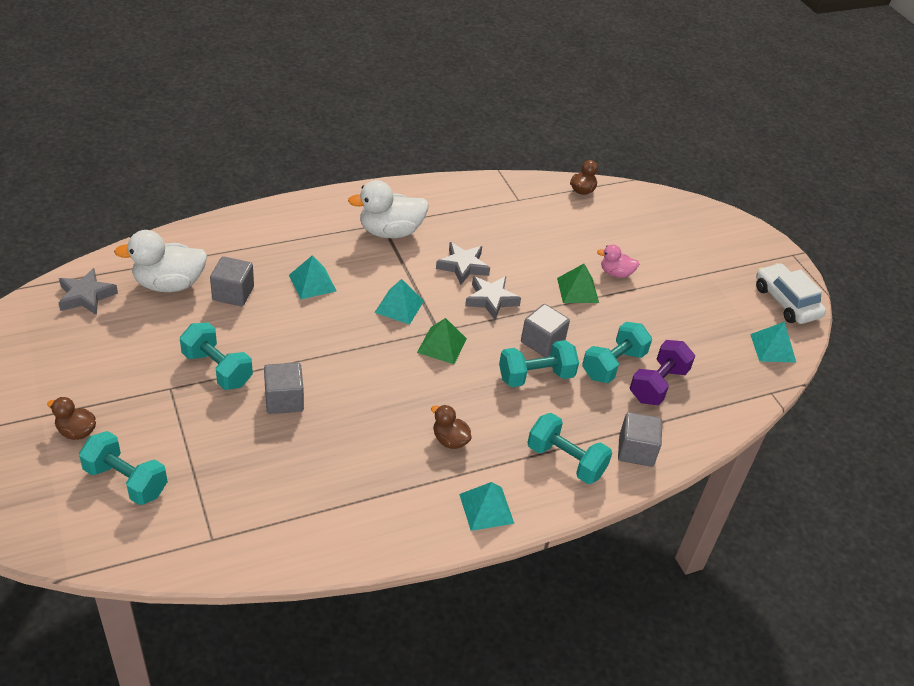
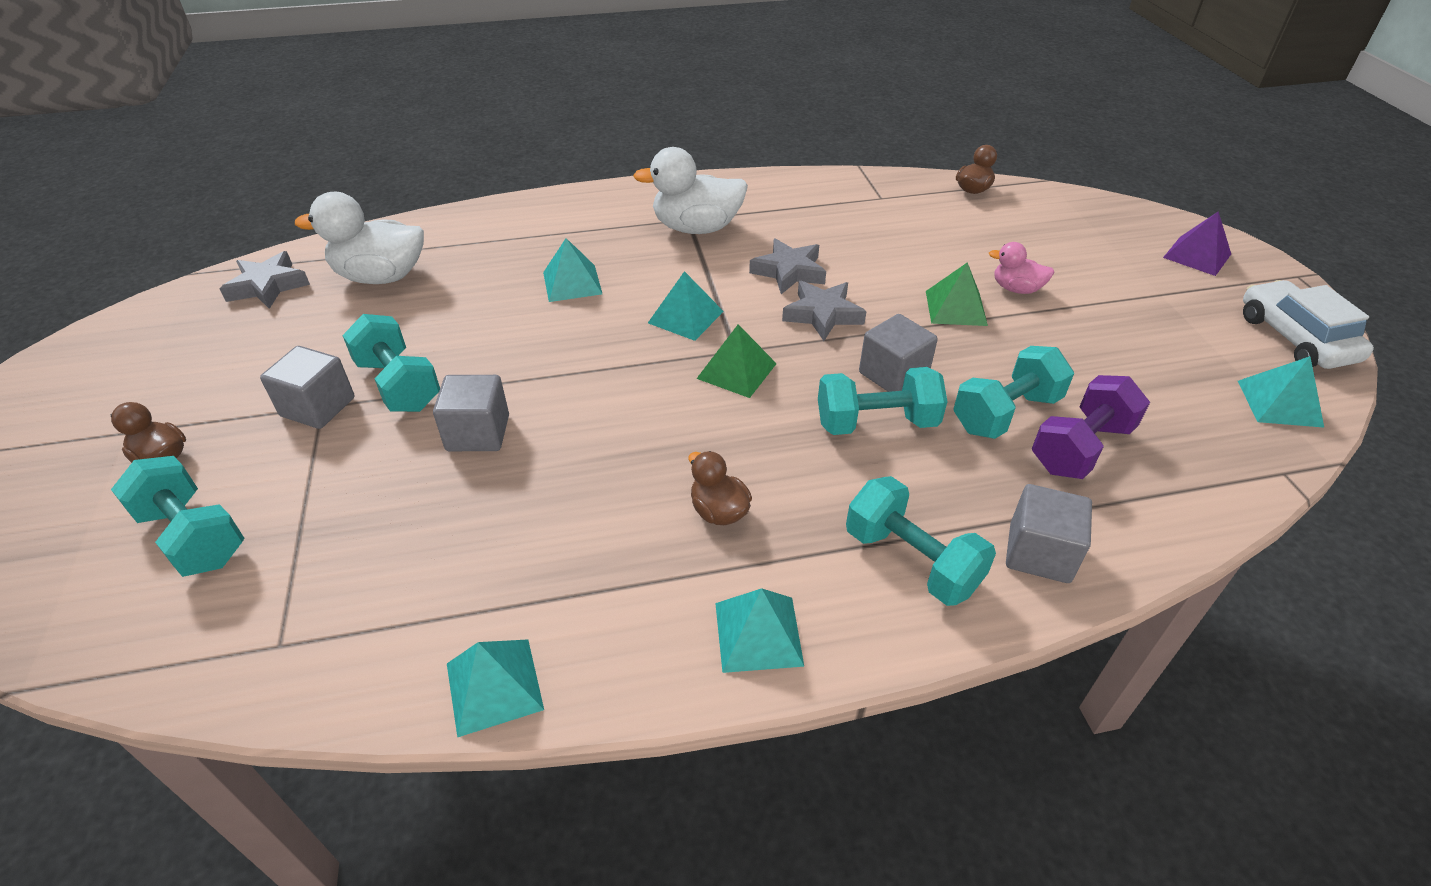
camera: 15 degrees right, 0 degrees up
(233, 293) = (460, 291): grey cube -> grey cube (318, 407)
(346, 549) = (494, 686): none -> turquoise pyramid
(731, 241) = (1197, 255): none -> purple pyramid

